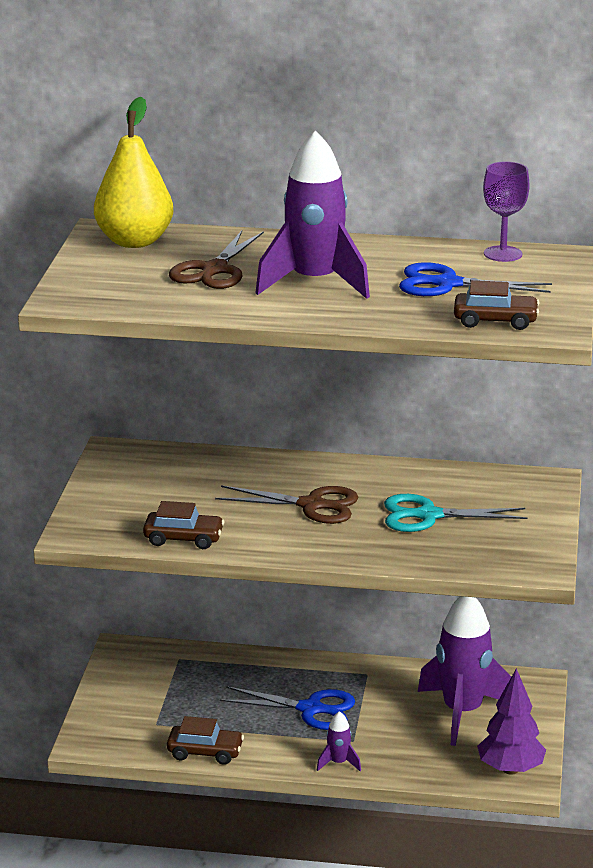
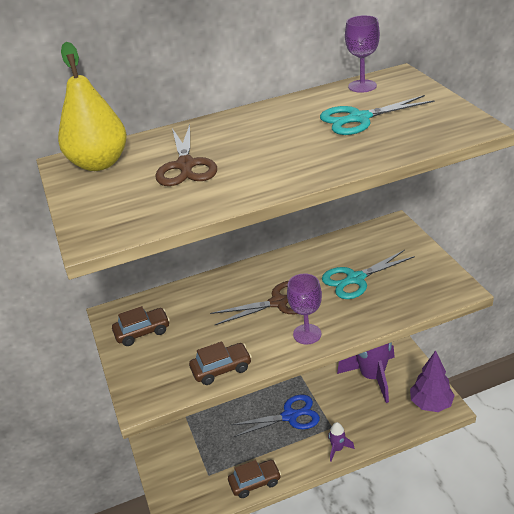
camera: 25 degrees left, 10 degrees up
(310, 543) = (307, 334): none -> purple goblet
(314, 283) = (270, 150): purple rocket -> none
(447, 284) = (359, 119): blue scissors -> turquoise scissors
(495, 321) = (429, 134): brown car -> brown car (142, 332)

